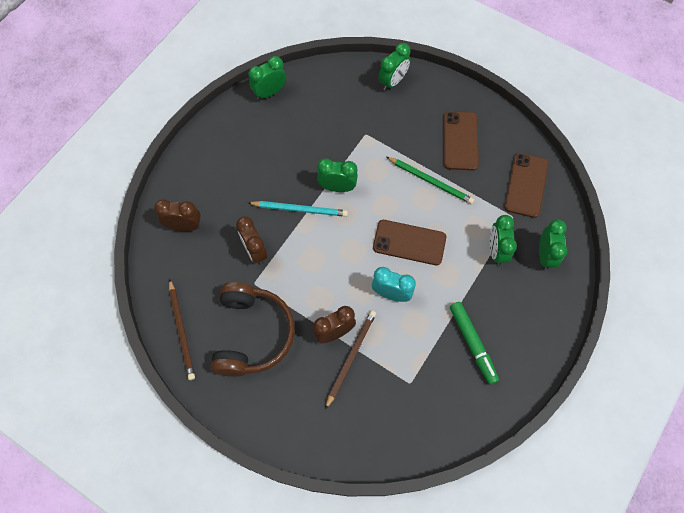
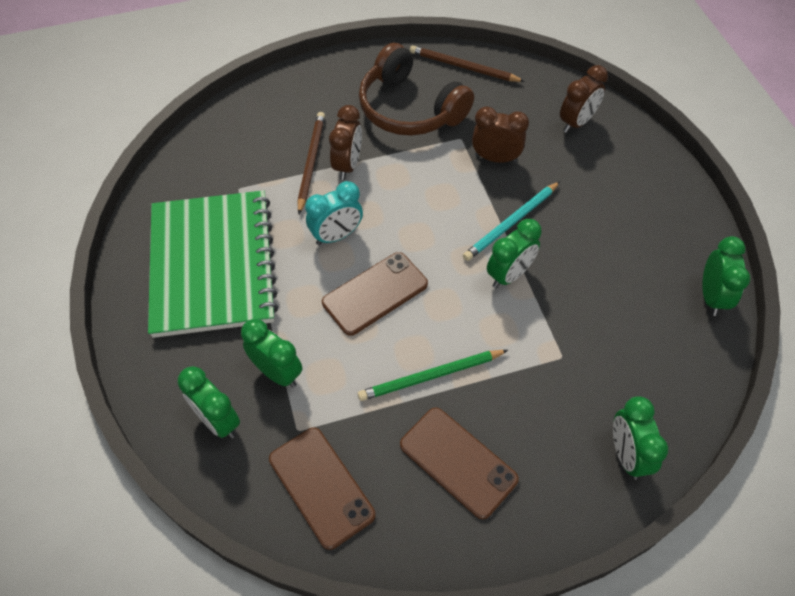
camera: 130 degrees right, 10 degrees down
(351, 357) = (311, 162): brown pencil -> brown pencil turned 150 degrees counterclockwise
(472, 344) = (213, 265): green marker -> green notebook

